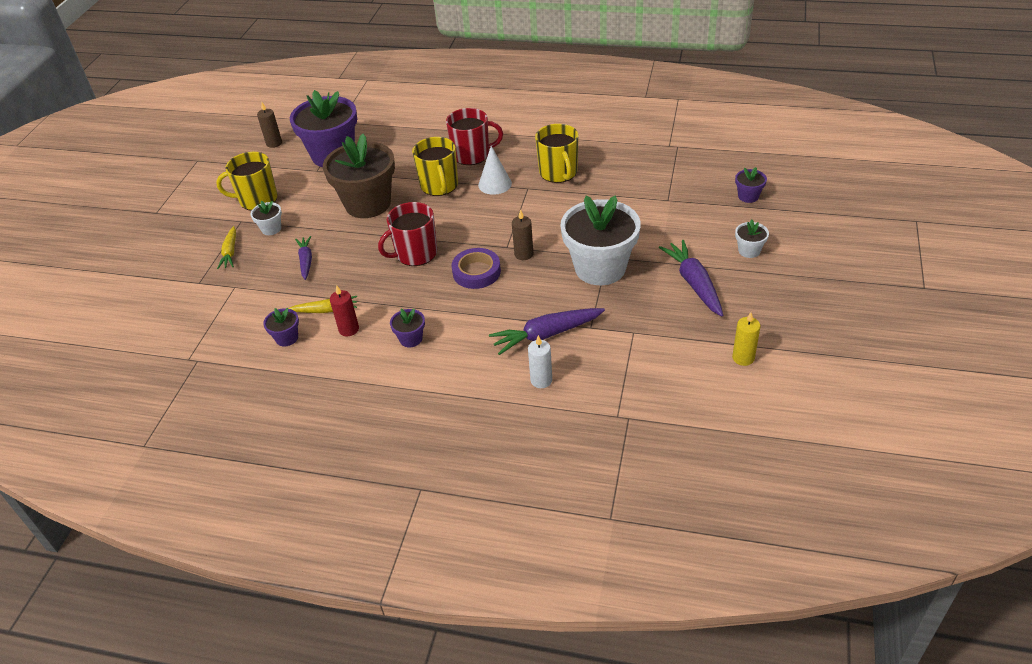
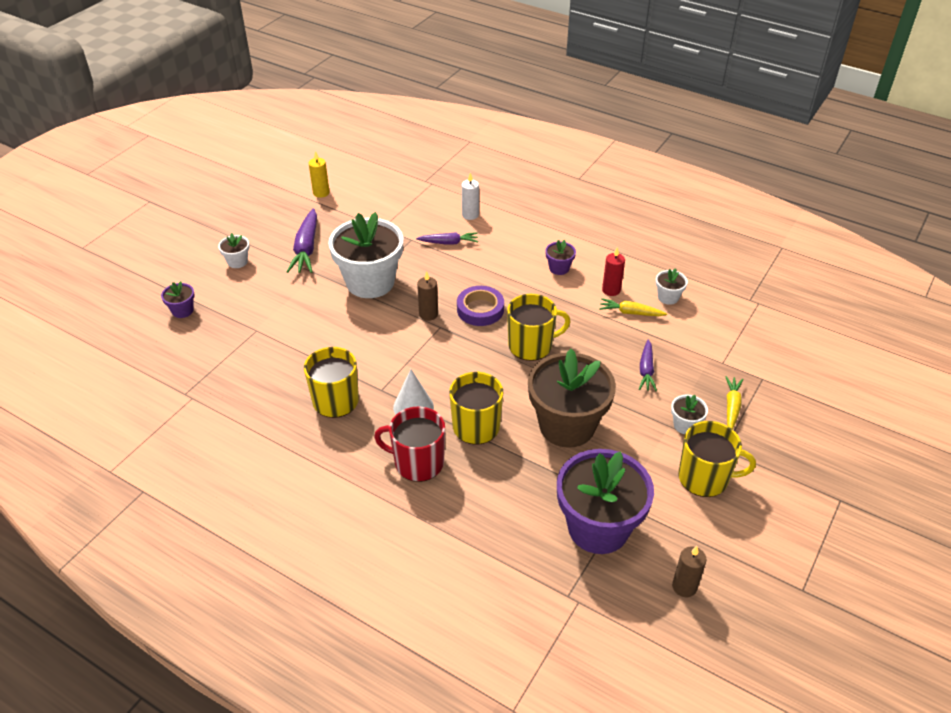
camera: 165 degrees left, 0 degrees up
(287, 338) = (668, 297): purple flower pot -> white flower pot
(415, 254) = (531, 345): red mug -> yellow mug
(546, 335) = (449, 243): purple carrot -> purple carrot, size x0.62

